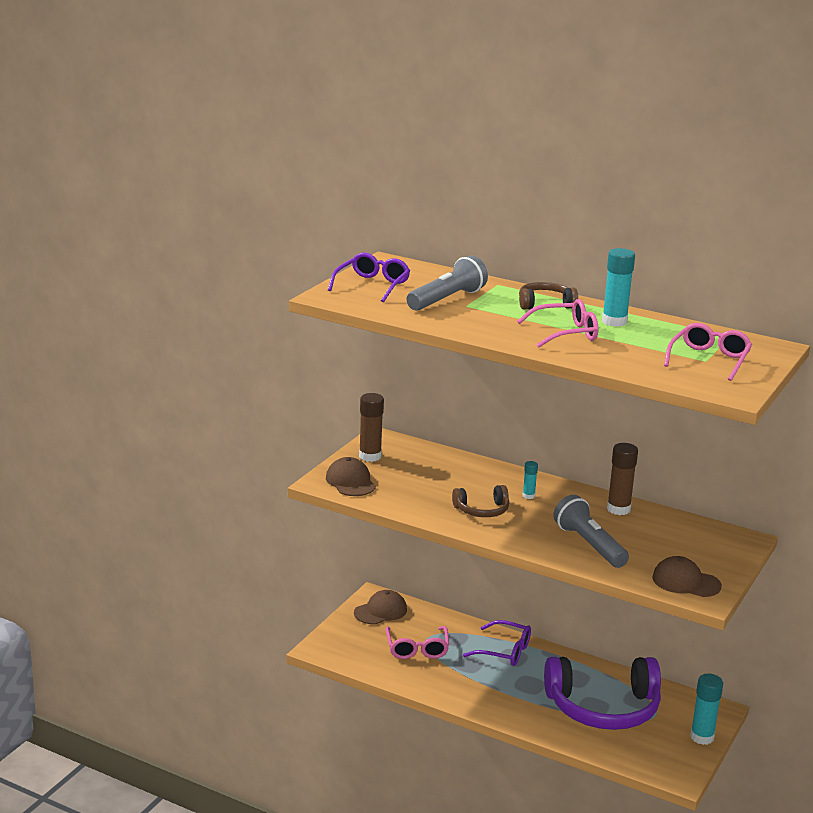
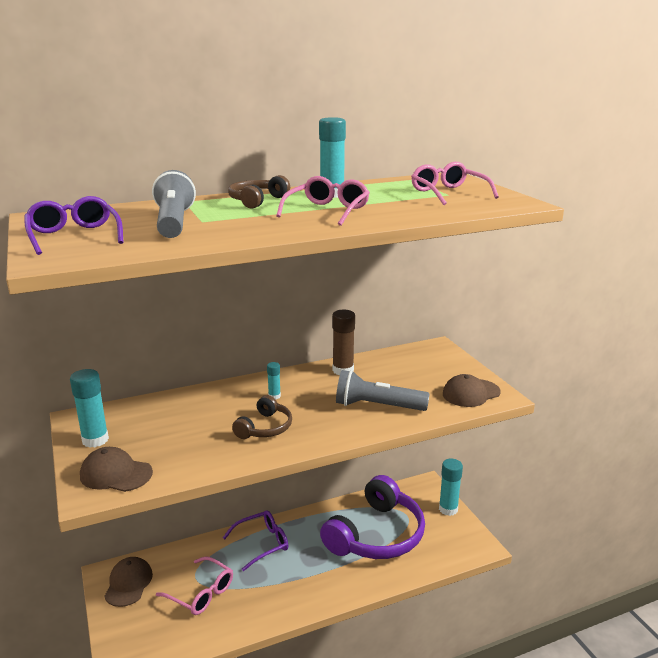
camera: 50 degrees left, 0 degrees up
(370, 456) = (95, 440): brown glue stick -> turquoise glue stick

